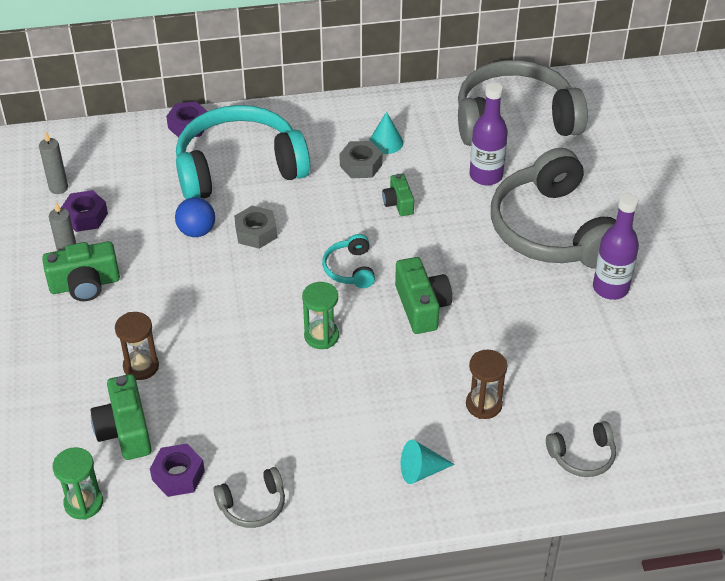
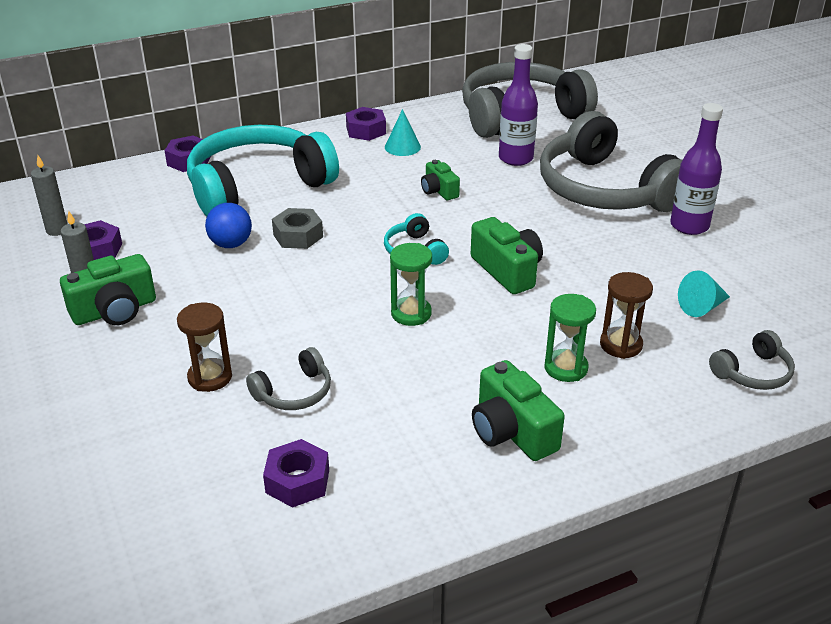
camera: 15 degrees left, 10 degrees down
(83, 503) = (183, 537): green hourglass -> green hourglass (566, 368)
(125, 430) = (212, 446): green camera -> green camera (511, 431)
(253, 505) = (405, 495): grey headphones -> grey headphones (294, 392)
(359, 115) = (366, 130): none -> purple nut
(361, 165) = (385, 167): grey nut -> none
(421, 471) = (587, 420): turquoise cone -> turquoise cone (702, 307)

